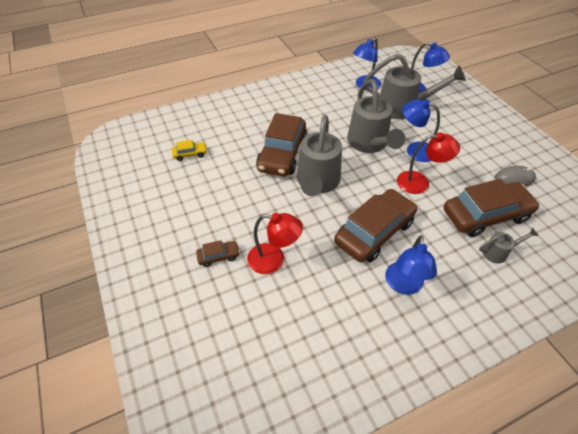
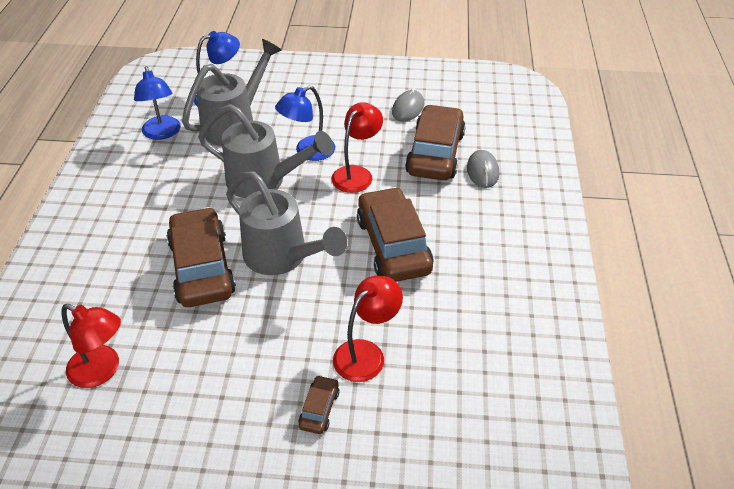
camera: 60 degrees left, 5 degrees down
(190, 154) = (102, 371): yellow car -> red lamp
(282, 153) = (202, 267): brown car -> brown car turned 150 degrees counterclockwise
(403, 285) = (474, 258): blue lamp -> none
(498, 252) = (482, 171): grey watering can -> grey mouse

